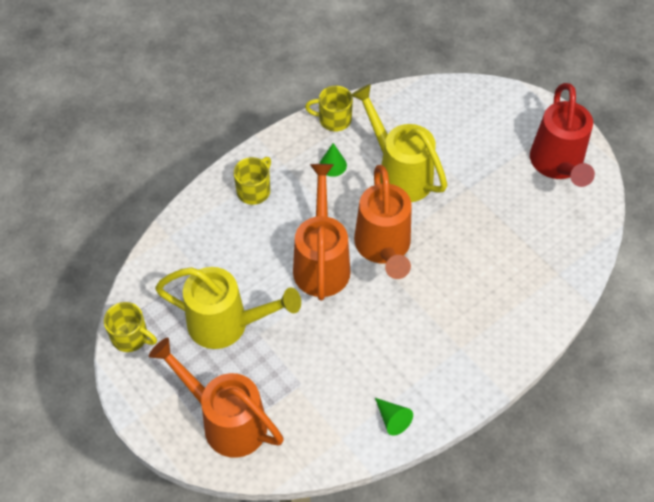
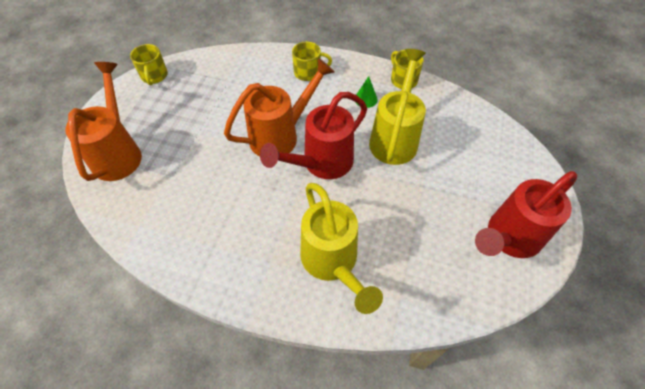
camera: 55 degrees right, 0 degrees up
(227, 324) = (194, 114): yellow watering can -> yellow watering can (332, 262)
(383, 248) = (322, 163): orange watering can -> red watering can
(392, 419) = (174, 250): green cone -> none

